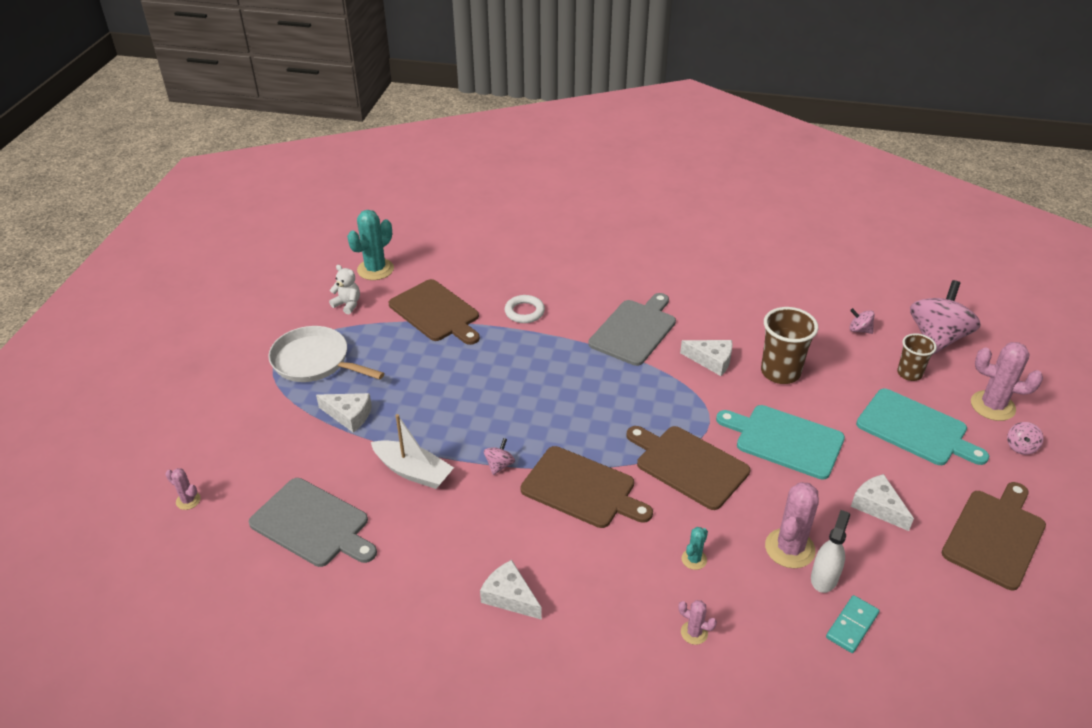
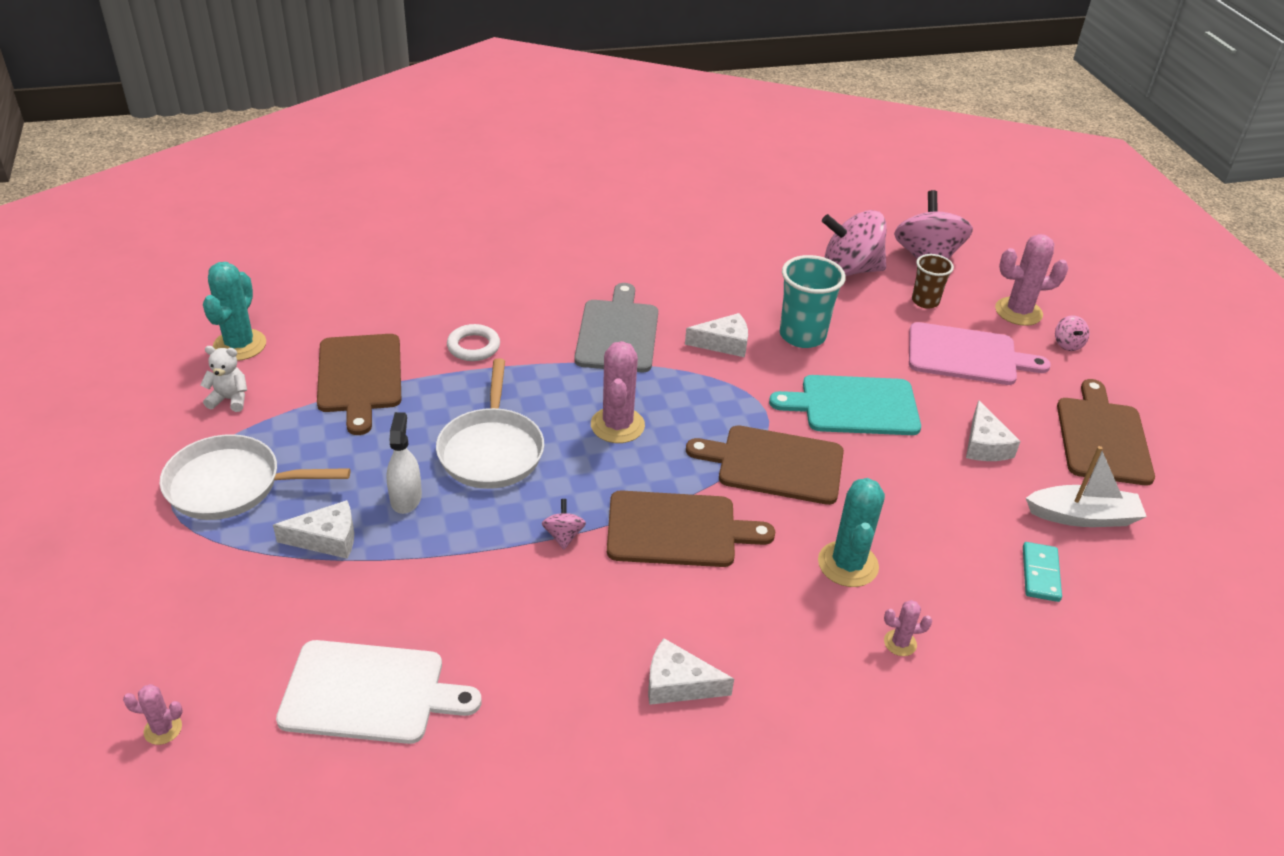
camera: 30 degrees left, 0 degrees up
(313, 524) = (369, 692): grey cutting board -> white cutting board
(413, 471) = (460, 580): white boat -> white boat (1082, 516)
(436, 312) = (360, 377): brown cutting board -> brown cutting board turned 60 degrees clockwise
(489, 389) = (491, 450): none -> white pan
(694, 559) = (848, 564): turquoise cactus -> turquoise cactus, size x1.97
(780, 372) = (802, 335): brown cup -> turquoise cup
(789, 548) = (932, 517): pink cactus -> pink cactus (617, 425)
(824, 577) = (984, 535): white spray bottle -> white spray bottle (406, 498)
(859, 330) = (850, 269): pink spinning top -> pink spinning top, size x2.32
(878, 506) = (984, 445): white cheese -> white cheese turned 120 degrees counterclockwise
(915, 429) = (967, 355): turquoise cutting board -> pink cutting board

